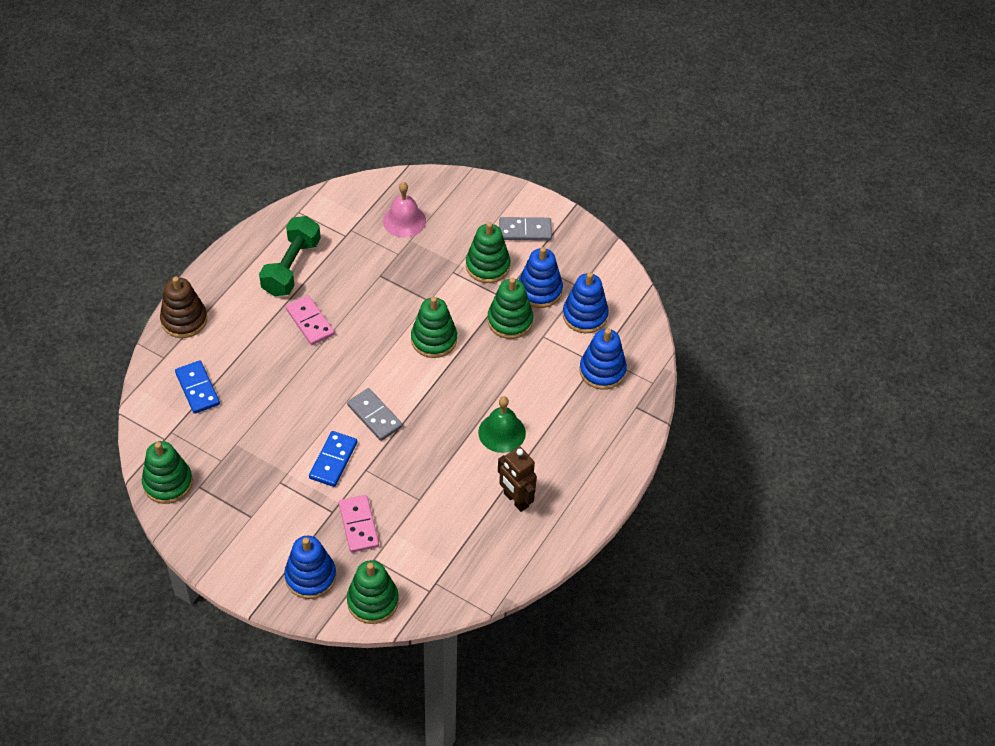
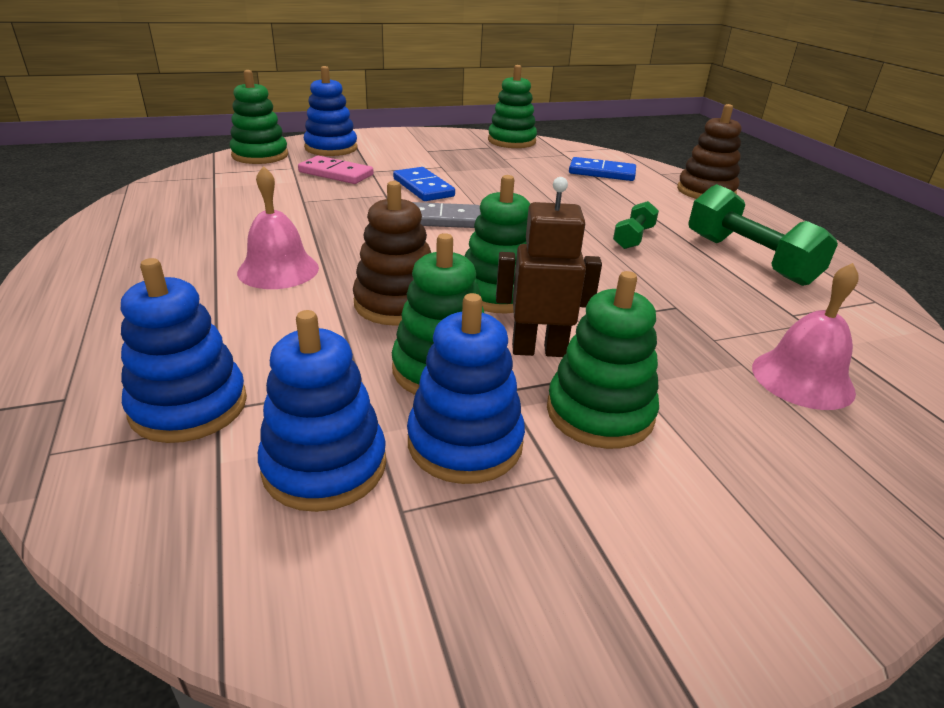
camera: 130 degrees right, 20 degrees down
(310, 322) = (633, 238): pink domino -> green dumbbell
(481, 367) = (397, 303): none -> brown stacking toy
(502, 432) = (278, 270): green bell -> pink bell
(515, 500) = (187, 238): brown robot -> brown robot (539, 350)
(525, 231) = (664, 526): grey domino -> none

